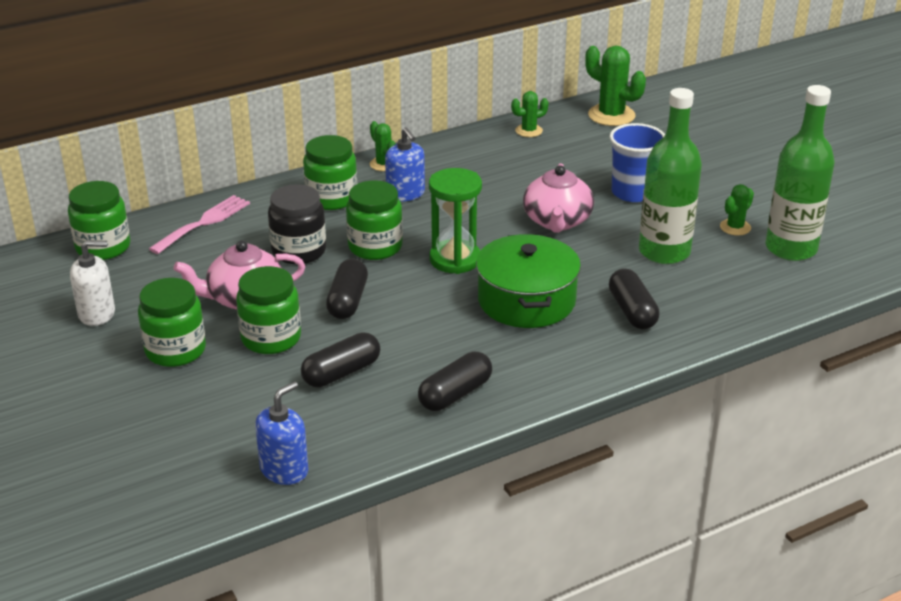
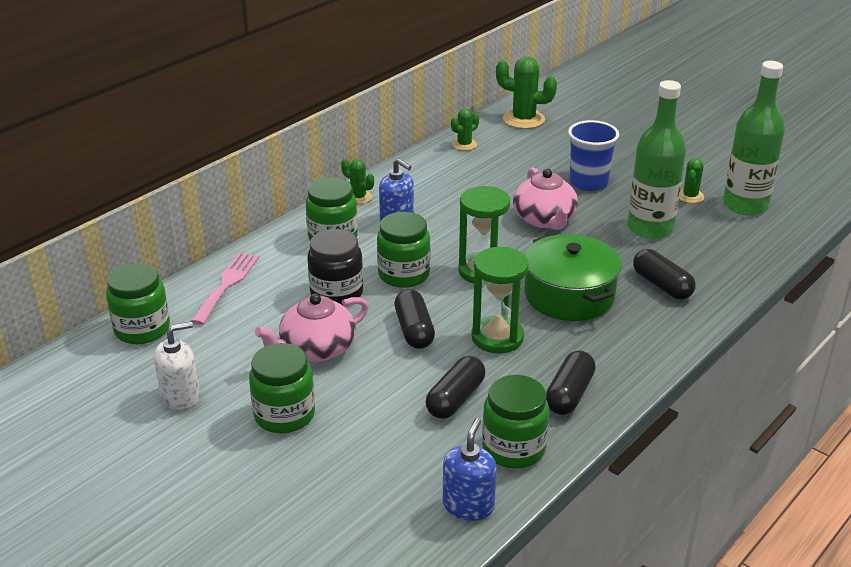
camera: 20 degrees left, 0 degrees up
(271, 338) = (368, 382): green jar -> green jar (513, 449)
(423, 325) = (497, 337): none -> green hourglass

